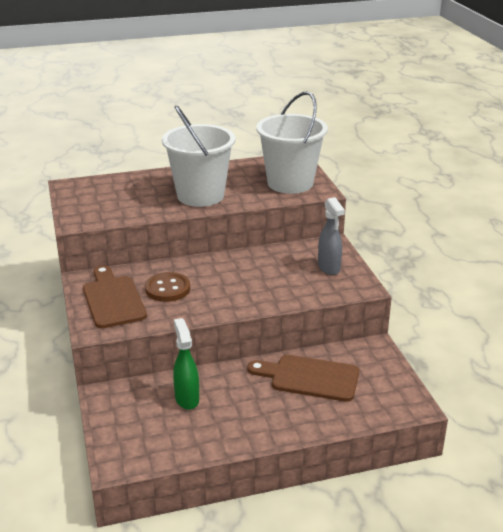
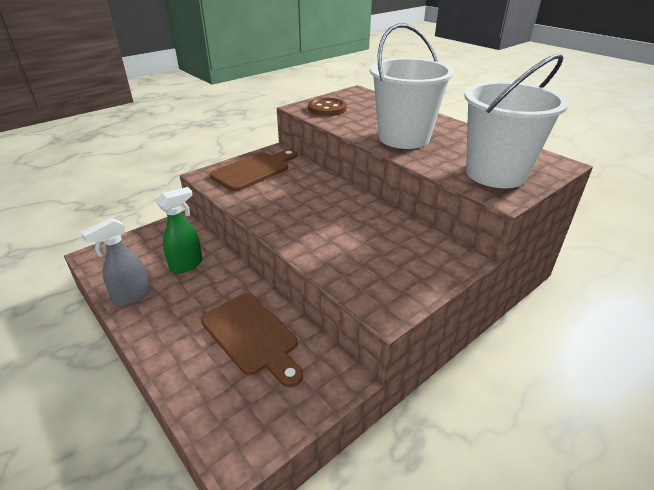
camera: 65 degrees right, 5 degrees up
(167, 289) = (286, 188): brown button -> brown button (327, 109)
(309, 378) = (252, 336): brown cutting board -> brown cutting board turned 150 degrees clockwise
(329, 268) = (407, 271): grey spray bottle -> grey spray bottle (131, 296)

